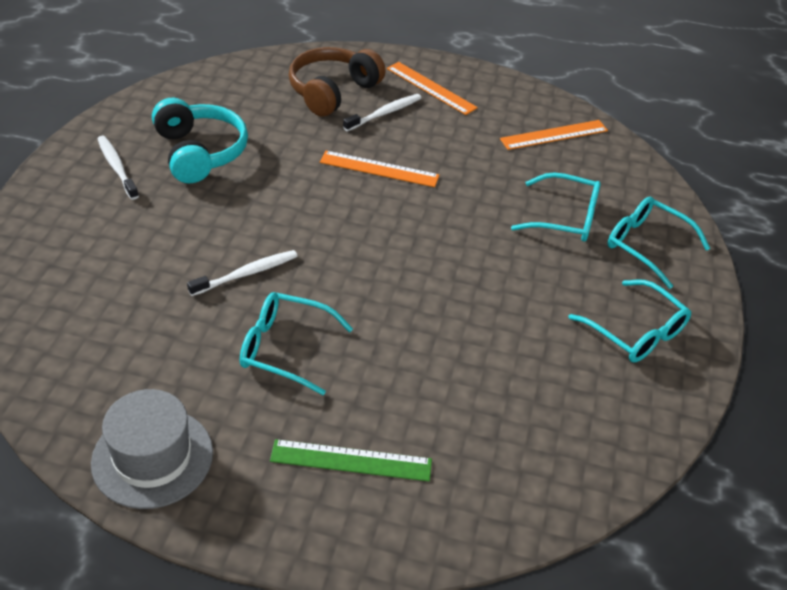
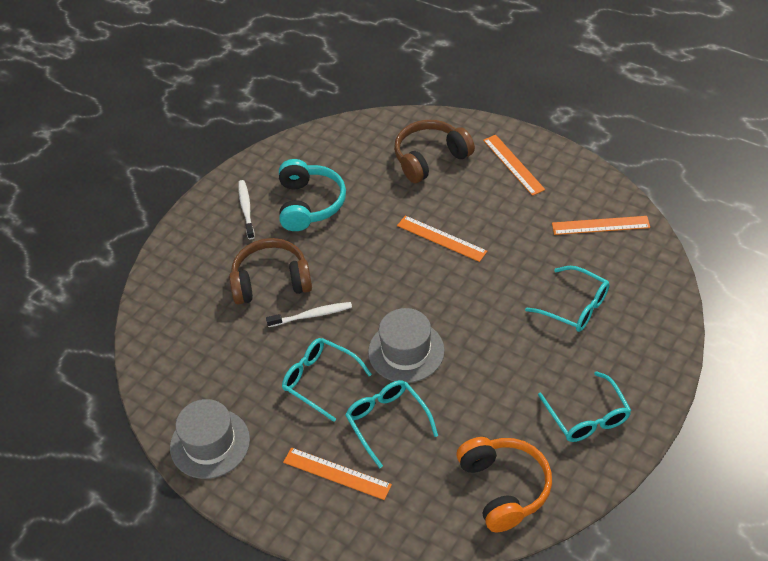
camera: 25 degrees right, 5 degrees up
(177, 243) = (271, 281): none -> brown headphones
(351, 460) = (337, 473): green ruler -> orange ruler
(384, 113) = (465, 185): white toothbrush -> none
(386, 296) = (406, 351): none -> grey hat
(577, 433) = (504, 488): none -> orange headphones
(645, 245) = (631, 342): turquoise glasses -> turquoise glasses (386, 421)

